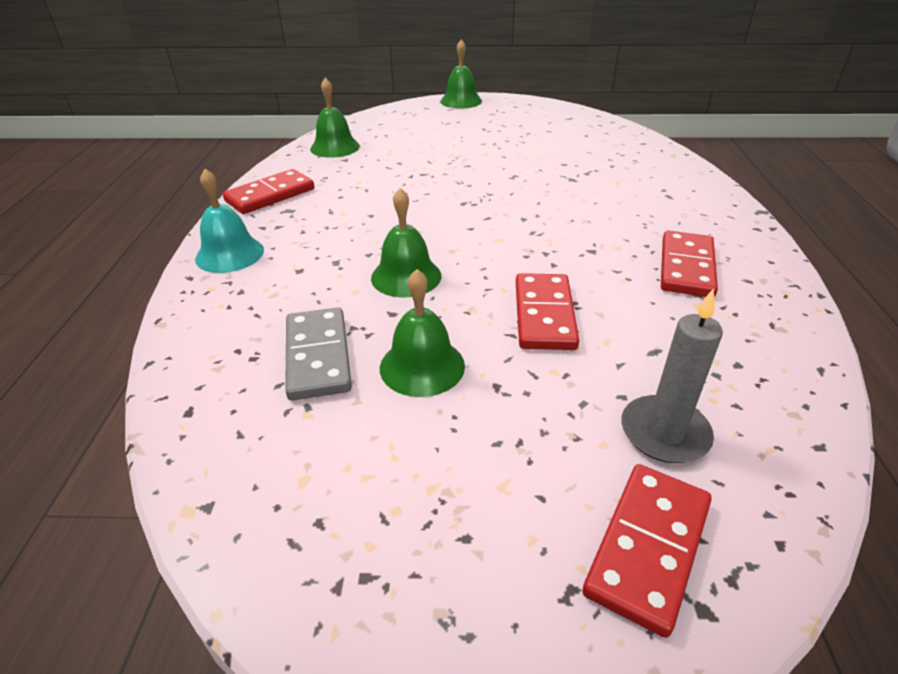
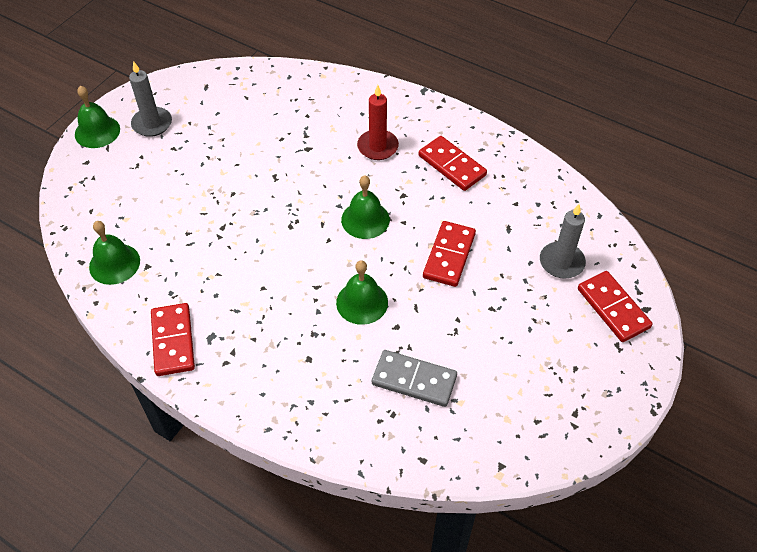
camera: 60 degrees left, 15 degrees up
(230, 254) = (253, 395): turquoise bell -> none
(422, 366) = (455, 333): green bell -> green bell (365, 219)
(497, 114) = (152, 124): none -> grey candle
(544, 315) = (449, 255): red domino -> red domino turned 75 degrees clockwise
(634, 212) = (377, 147): none -> red candle

